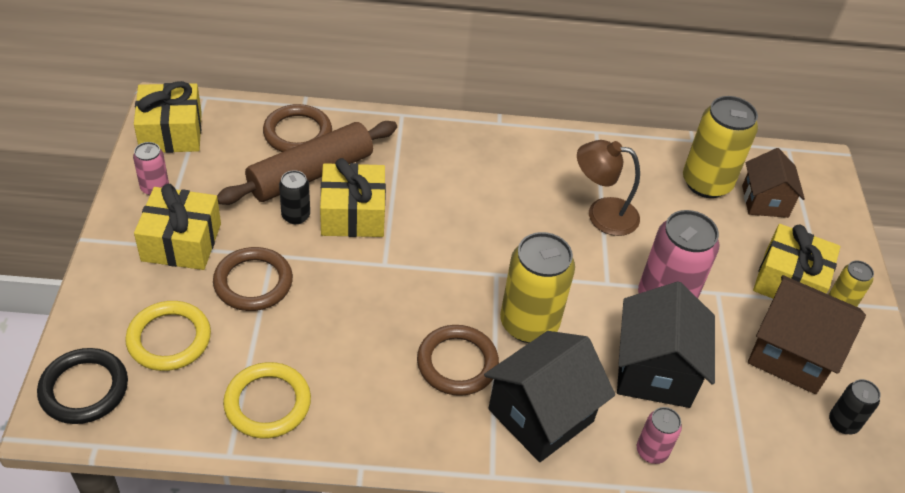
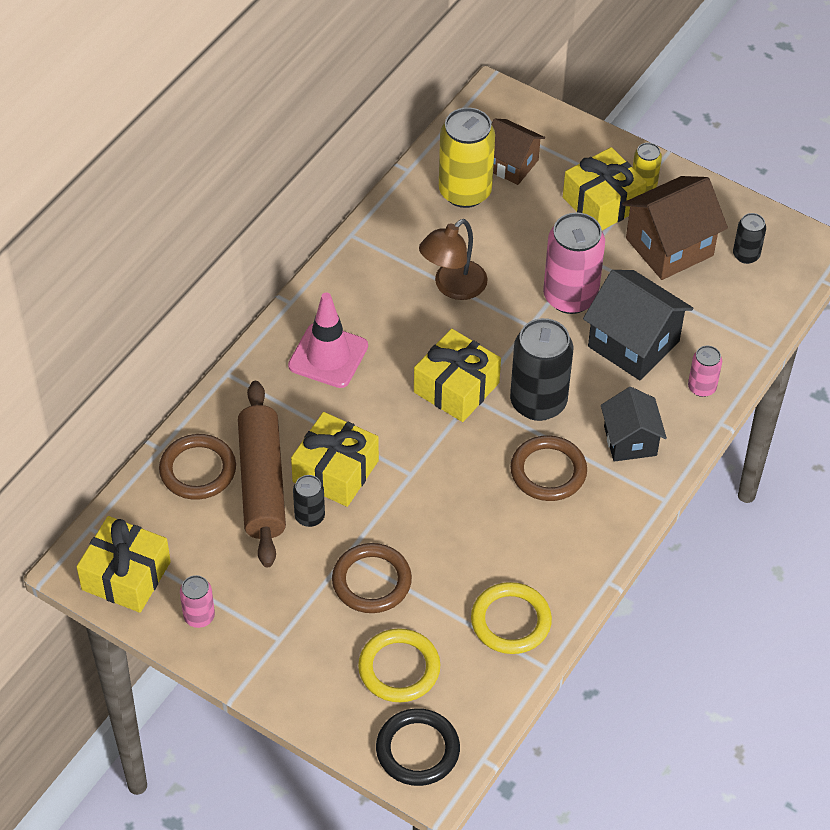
camera: 55 degrees left, 5 degrees up
(181, 242) = (287, 619): yellow gift -> yellow gift (456, 387)
(465, 164) = (328, 356): none -> pink traffic cone
(529, 324) = (538, 402): yellow can -> black can
(540, 415) = (630, 441): black house -> black house, size x0.65

